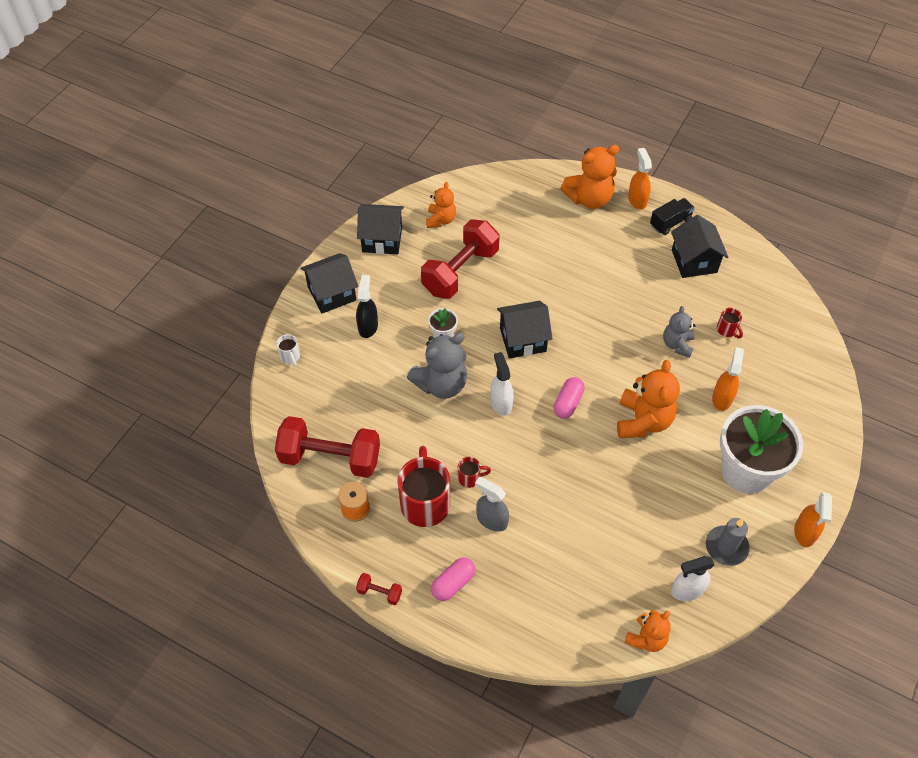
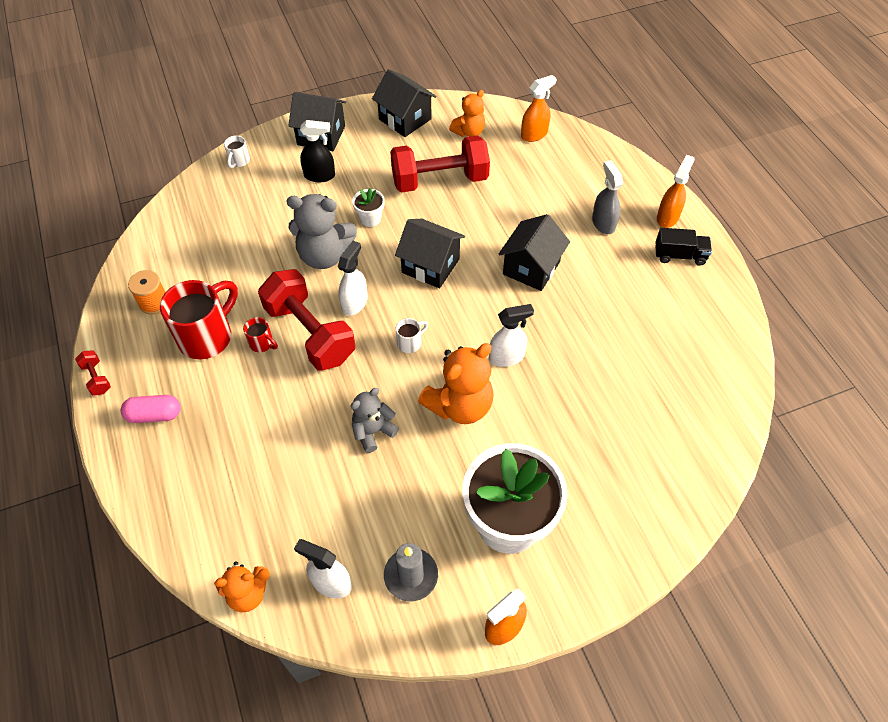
camera: 40 degrees right, 0 degrees up
(330, 457) = (181, 252): red dumbbell -> red dumbbell (310, 333)
(368, 326) = (320, 176): black spray bottle -> black spray bottle turned 45 degrees clockwise
(491, 520) = (240, 389): grey spray bottle -> grey spray bottle (603, 223)
(568, 403) = (410, 343): pink capsule -> white mug
(589, 199) = (621, 190): orange teddy bear -> none
(637, 367) = (507, 357): none -> white spray bottle
(677, 344) = (567, 363): grey teddy bear -> grey teddy bear (373, 431)
(694, 261) = (666, 303): black house -> black house (531, 268)
(722, 398) = (559, 440): orange spray bottle -> orange spray bottle (534, 134)
(727, 330) = (632, 384): red mug -> none

